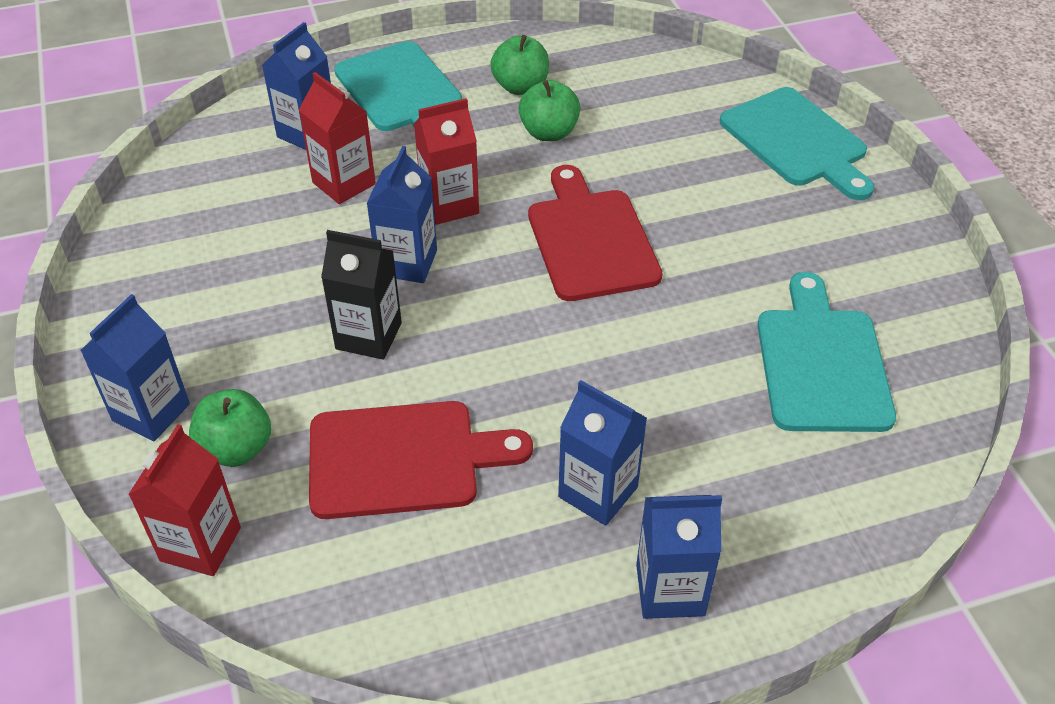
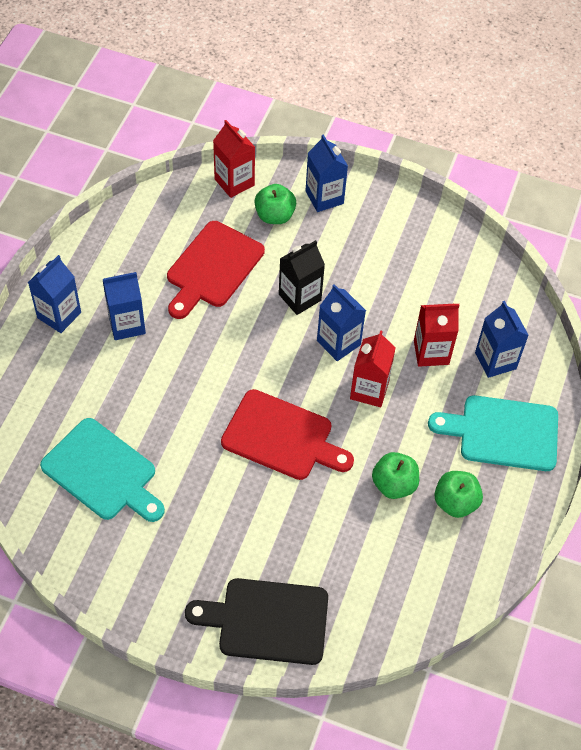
camera: 125 degrees right, 10 degrees up
(796, 141) = (267, 620): turquoise cutting board -> black cutting board

